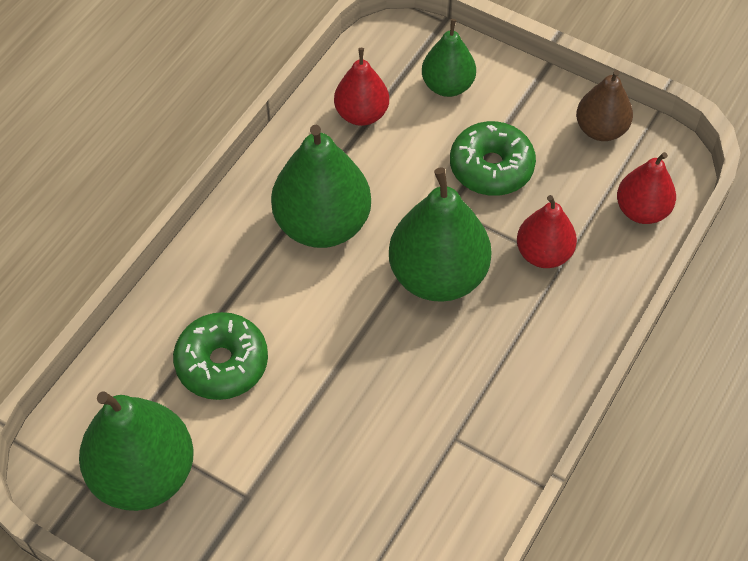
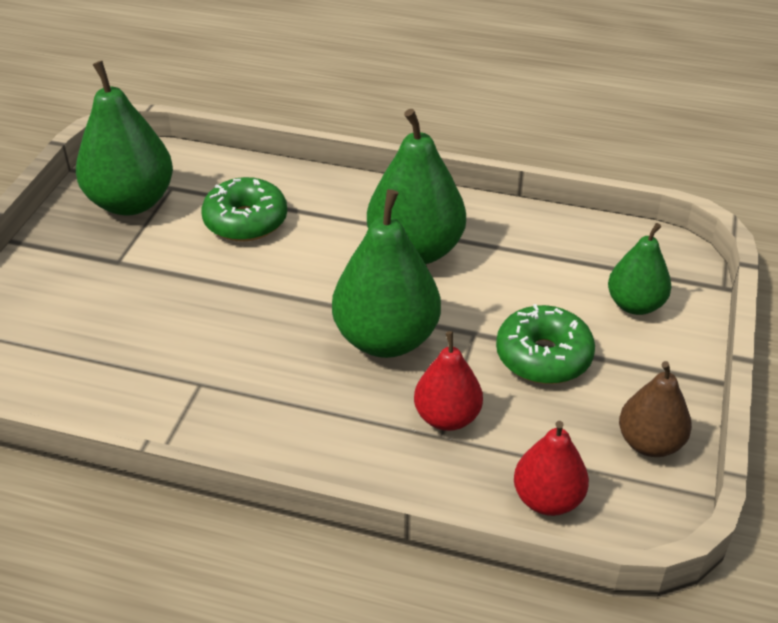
camera: 75 degrees right, 15 degrees down
(361, 114) = (561, 251): red pear -> none

